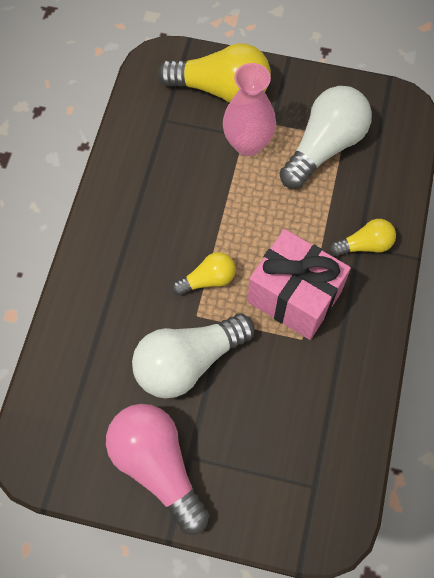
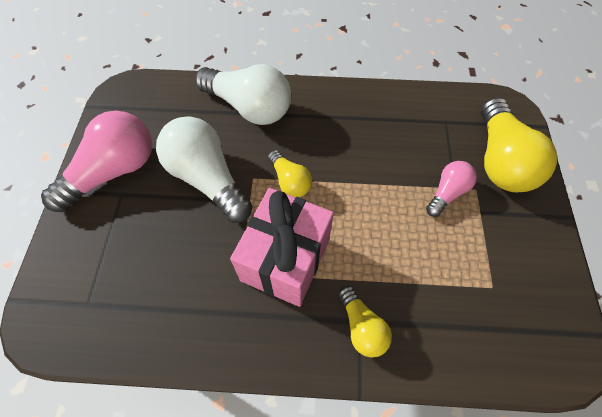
camera: 80 degrees right, 5 degrees down
(248, 144) = (447, 193): pink vase -> pink light bulb
(324, 147) = (472, 268): white light bulb -> white light bulb (249, 107)

